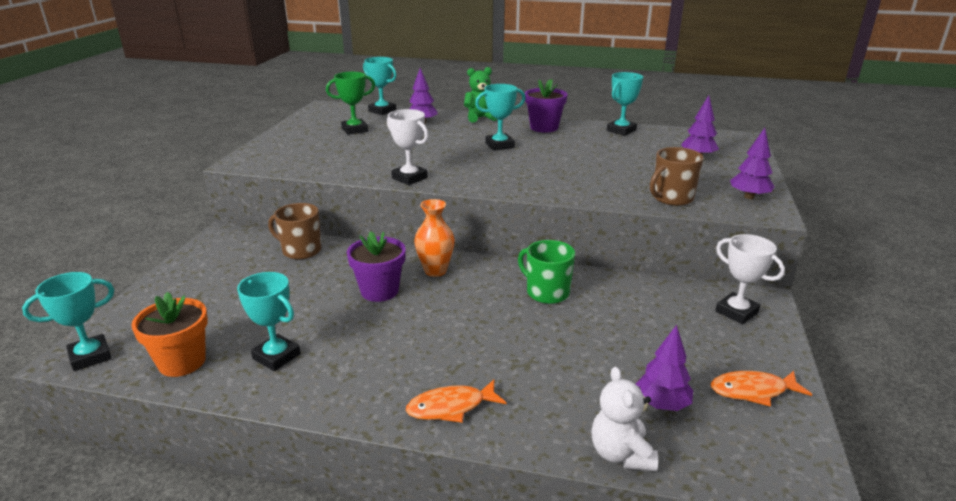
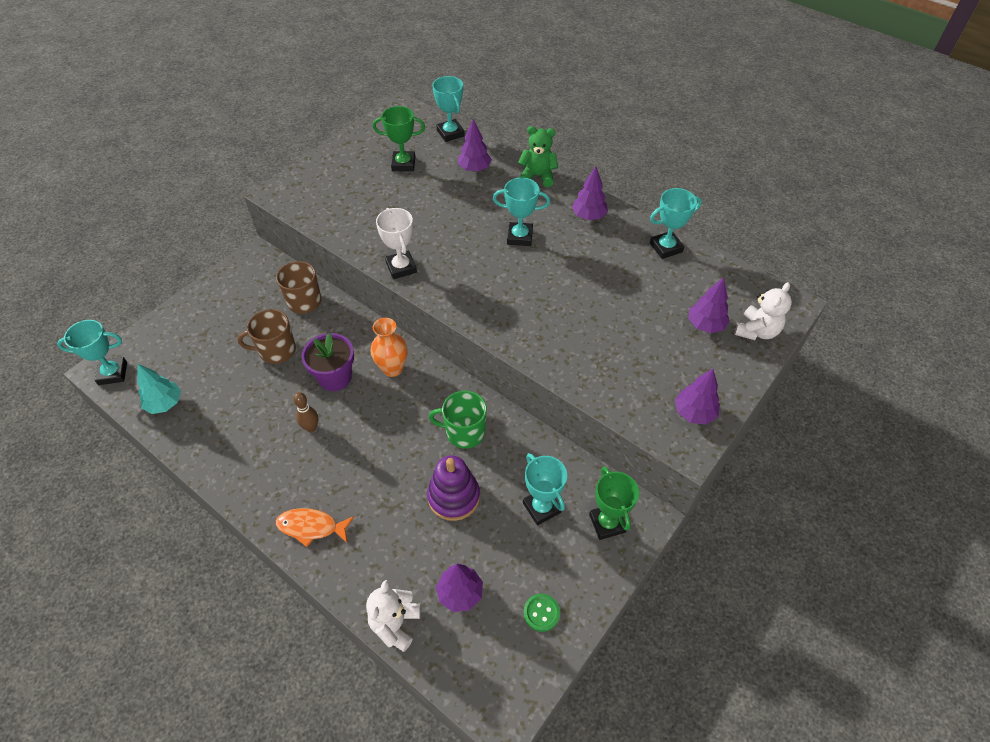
camera: 25 degrees right, 25 degrees up
(182, 362) = (165, 403): orange flower pot -> turquoise tree
(276, 356) = (226, 423): turquoise trophy -> turquoise trophy (541, 507)
(383, 332) = (311, 428): none -> brown bowling pin
(544, 127) = (588, 216): purple flower pot -> purple tree
(547, 292) = (464, 432): green mug -> green mug turned 60 degrees counterclockwise
(581, 337) = (453, 497): none -> purple stacking toy
(672, 198) = (615, 386): brown mug -> brown mug (276, 350)
(736, 312) = (607, 523): white trophy -> green trophy
(737, 152) = (756, 331): none -> white teddy bear
(752, 391) = (541, 613): orange fish -> green button

